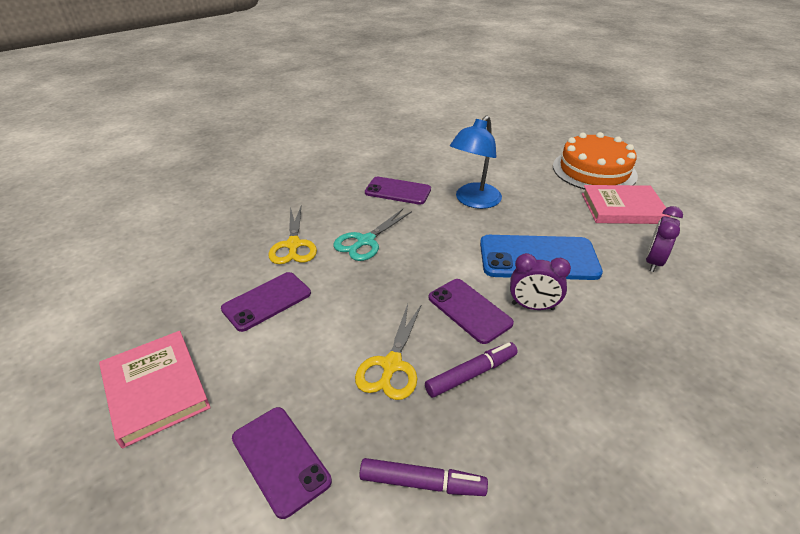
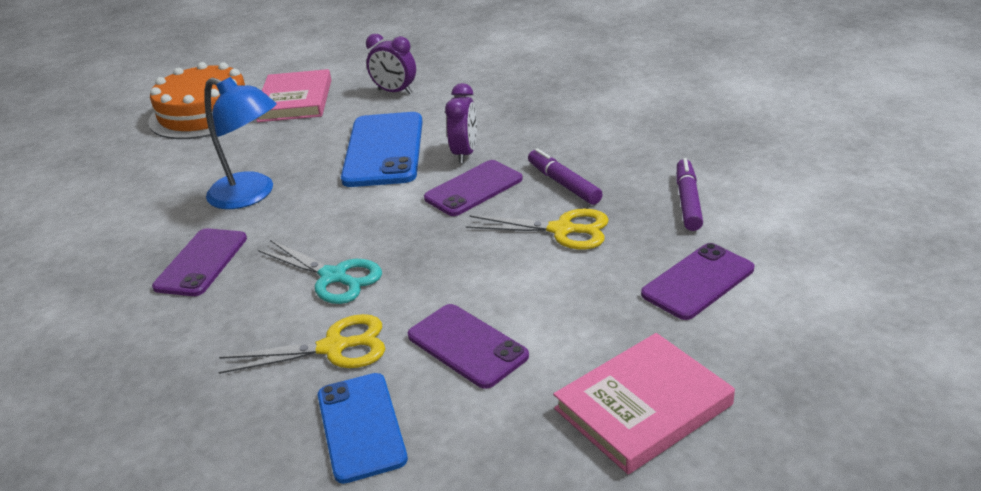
camera: 90 degrees left, 5 degrees down
(221, 258) = (361, 426): none -> blue phone

